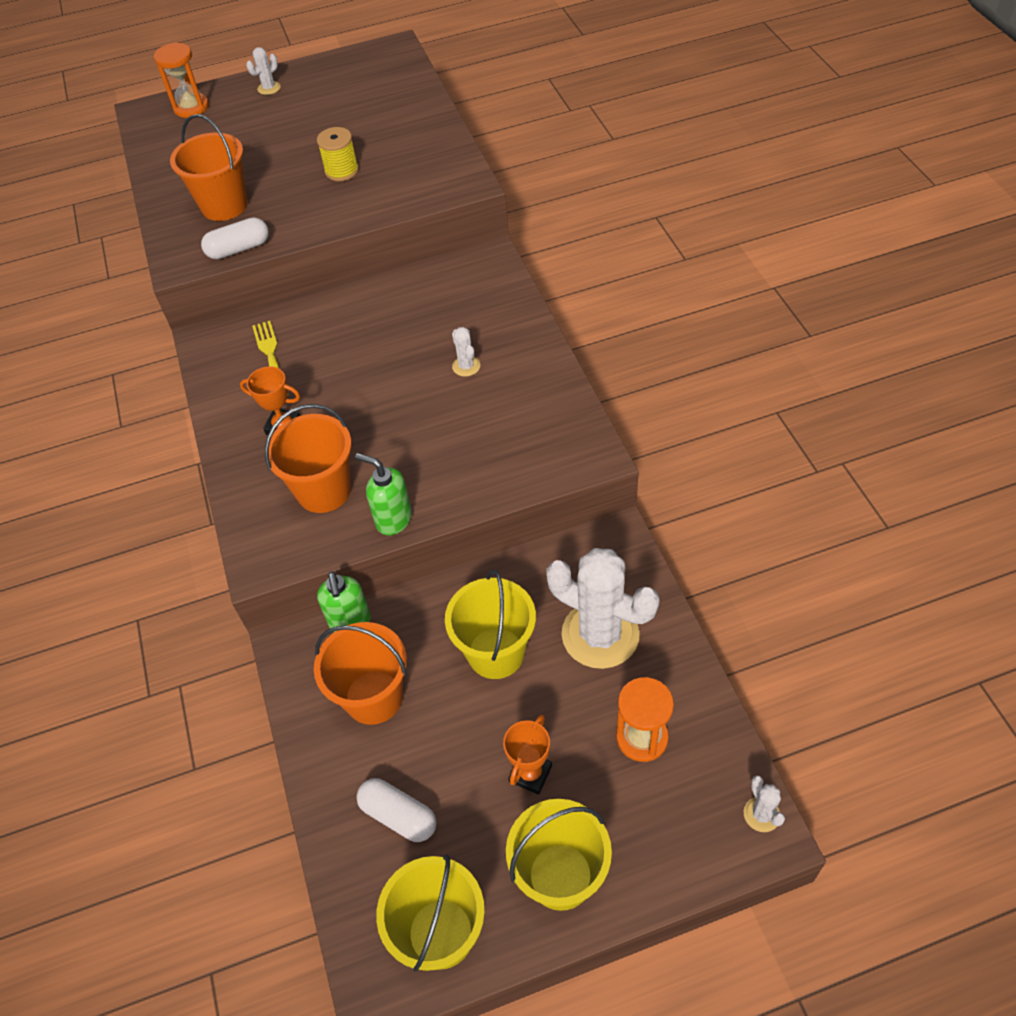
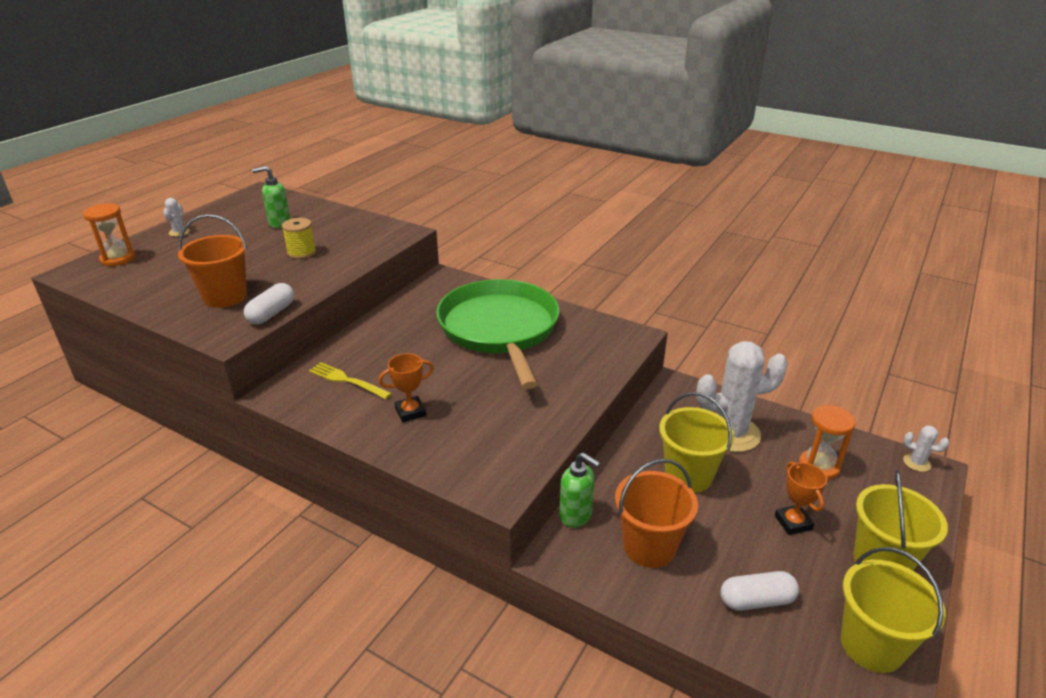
camera: 45 degrees left, 20 degrees down
(323, 490) = (490, 430): orange bucket -> none
(393, 519) = (561, 421): green soap dispenser -> green soap dispenser (279, 223)
(466, 366) = (499, 329): white cactus -> green pan

